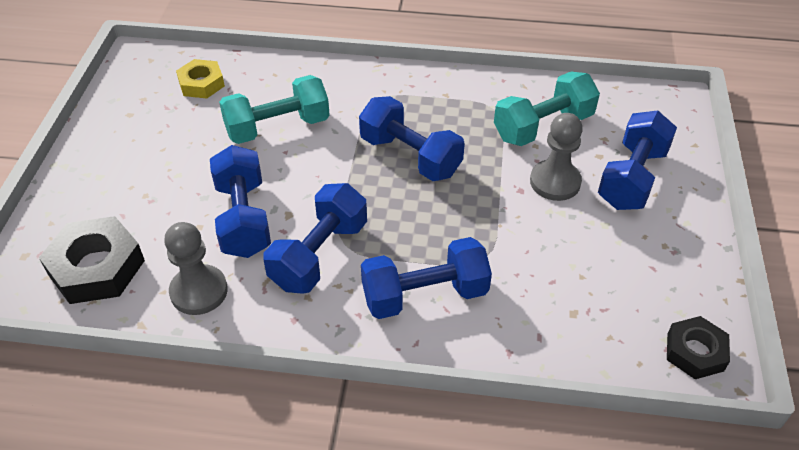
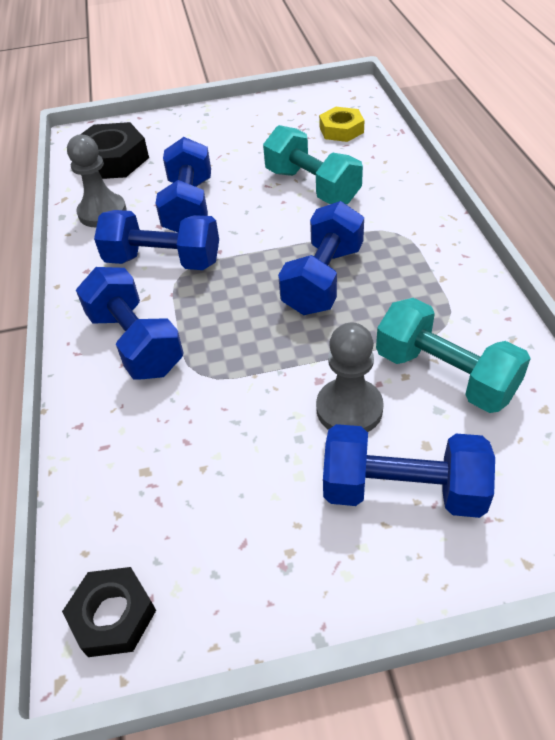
camera: 75 degrees right, 0 degrees up
(243, 218) = (189, 207): blue dumbbell -> blue dumbbell turned 60 degrees counterclockwise

